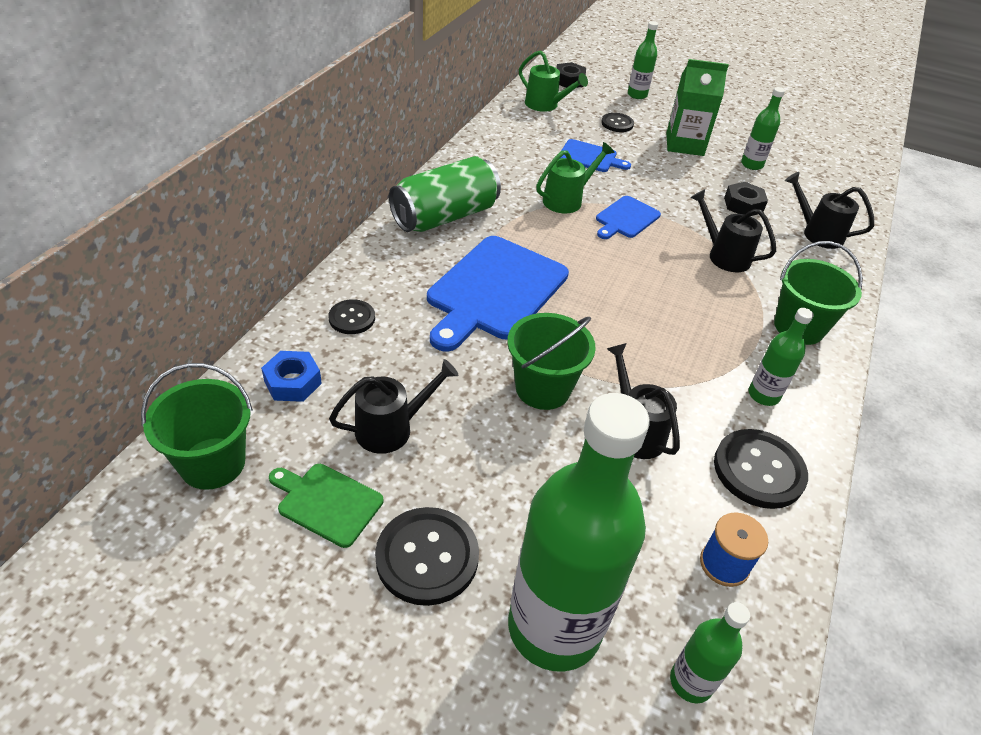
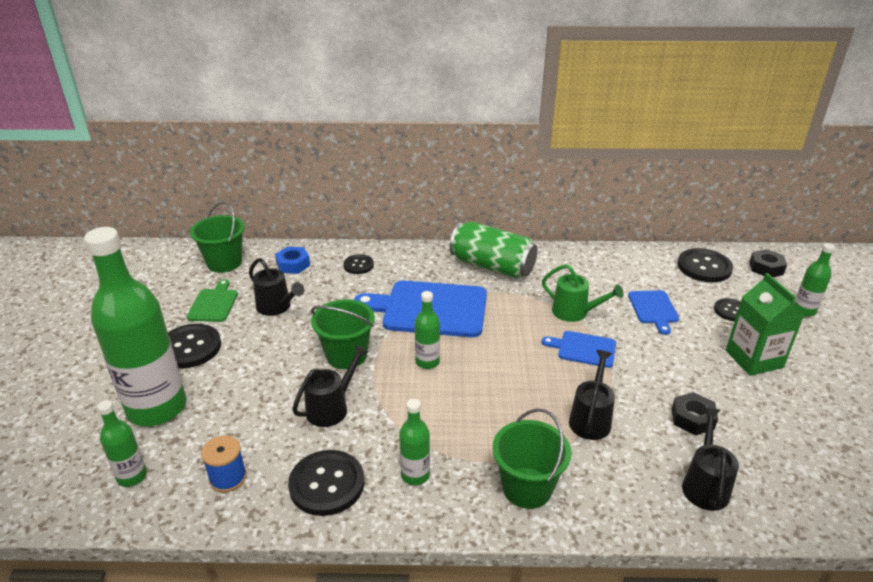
camera: 70 degrees right, 10 degrees down
(546, 105) = (704, 267): green watering can -> black button
(751, 165) = (780, 413): green bottle -> green bottle (427, 362)

